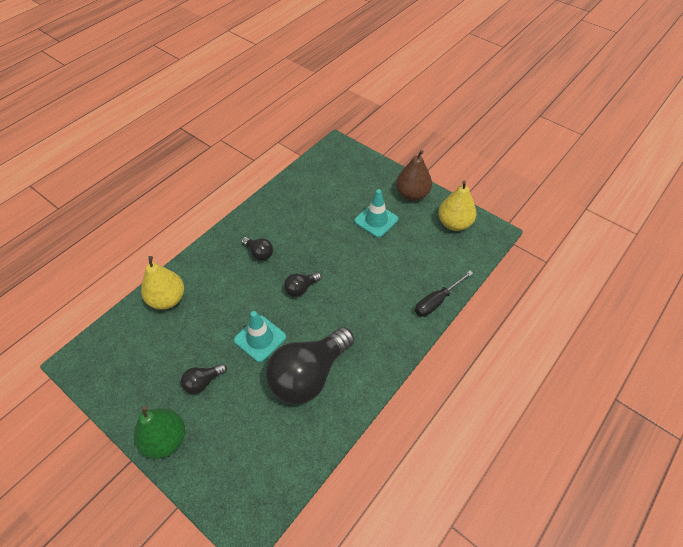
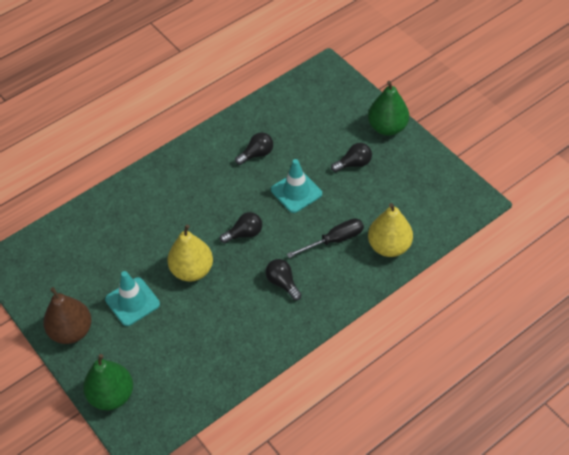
camera: 165 degrees left, 0 degrees up
(309, 375) = (257, 154): black light bulb -> black light bulb, size x0.44
(364, 163) = (112, 395): none -> green pear
(437, 301) = (110, 197): black screwdriver -> black screwdriver (334, 240)
(454, 223) = (43, 280): yellow pear -> yellow pear (192, 270)

